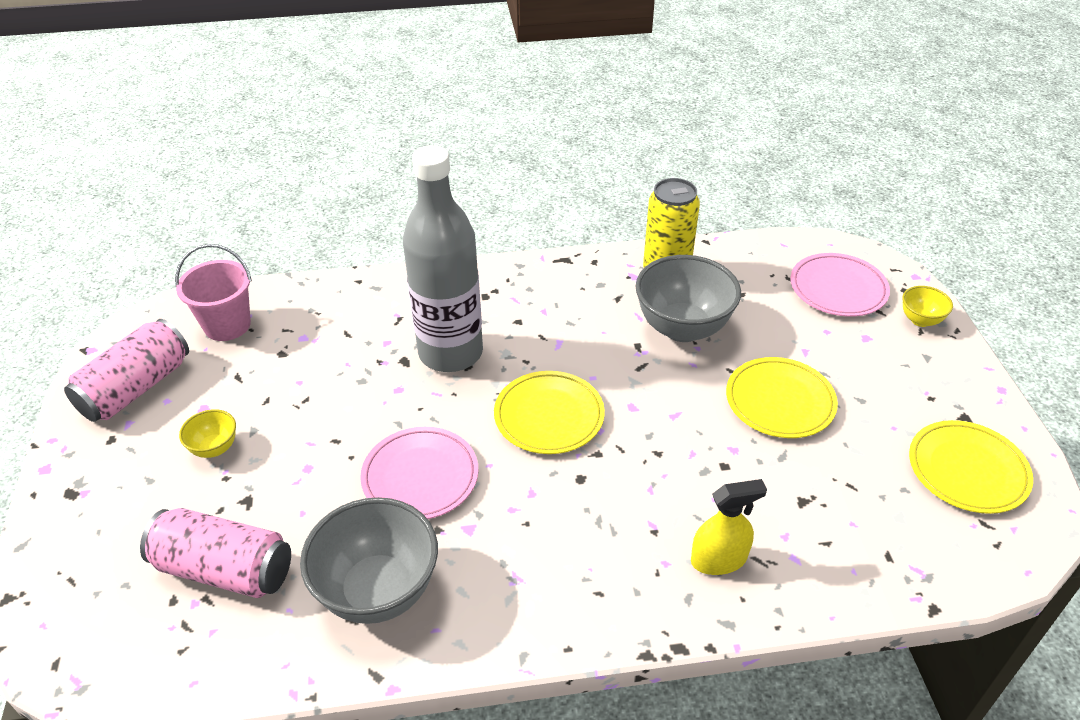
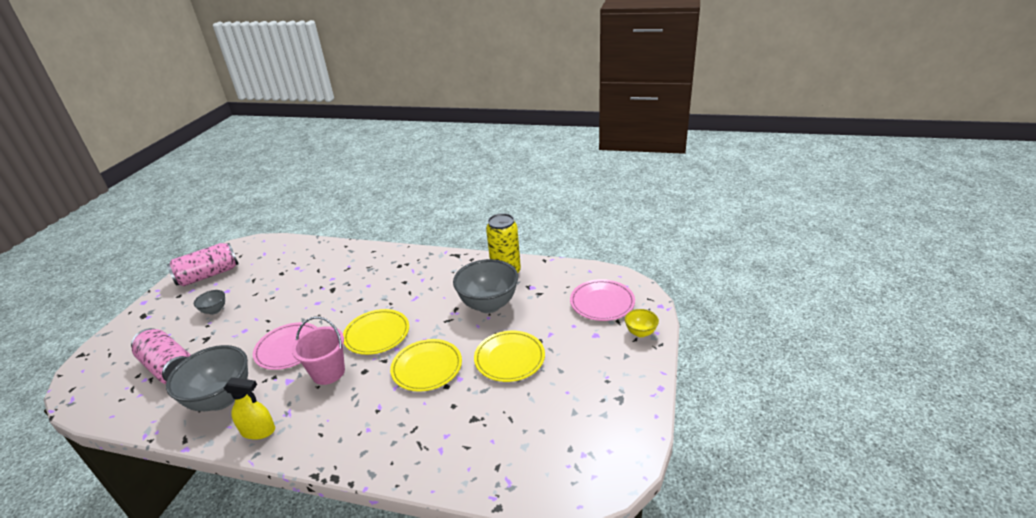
camera: 25 degrees right, 10 degrees down
(215, 448) = (215, 310): yellow bowl -> grey bowl
(227, 325) = (270, 255): pink bucket -> pink bucket (328, 372)
(450, 353) = (357, 290): grey bottle -> none
(718, 559) = (397, 436): yellow spray bottle -> yellow spray bottle (258, 430)
(967, 470) = (593, 431): yellow plate -> yellow plate (427, 367)

